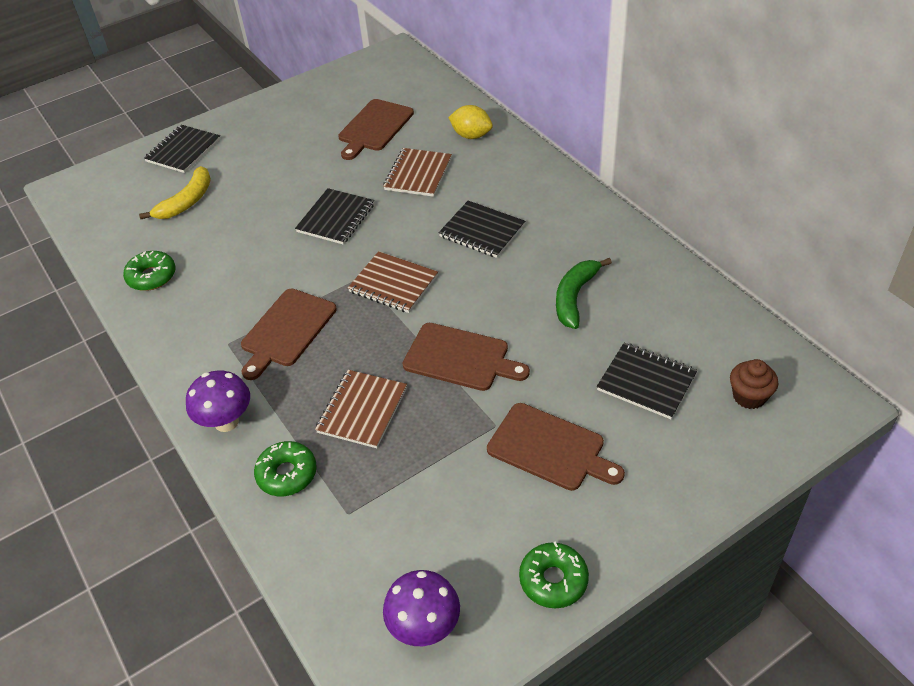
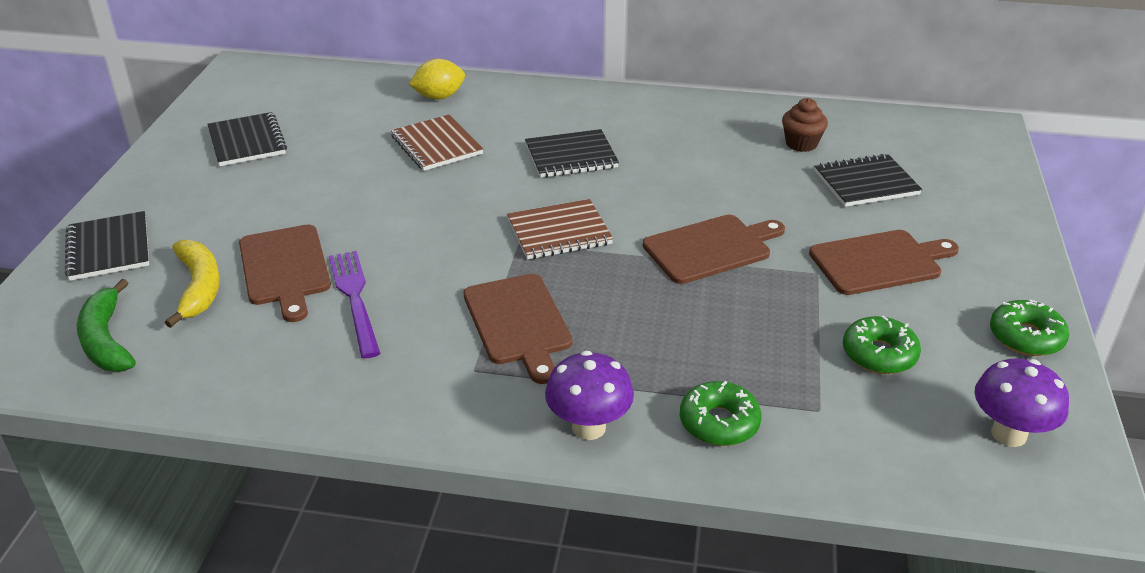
camera: 50 degrees left, 10 degrees down
(152, 276) = (274, 371): green donut -> green donut (879, 354)
(238, 257) = (355, 298): none -> purple fork
(336, 218) = (411, 215): black notebook -> black notebook (247, 142)
(362, 410) = (697, 333): brown notebook -> none
(374, 127) = (325, 131): brown cutting board -> brown cutting board (285, 268)
(575, 297) = (724, 160): green banana -> green banana (106, 340)
(749, 396) = (938, 153): brown cupcake -> brown cupcake (801, 144)

